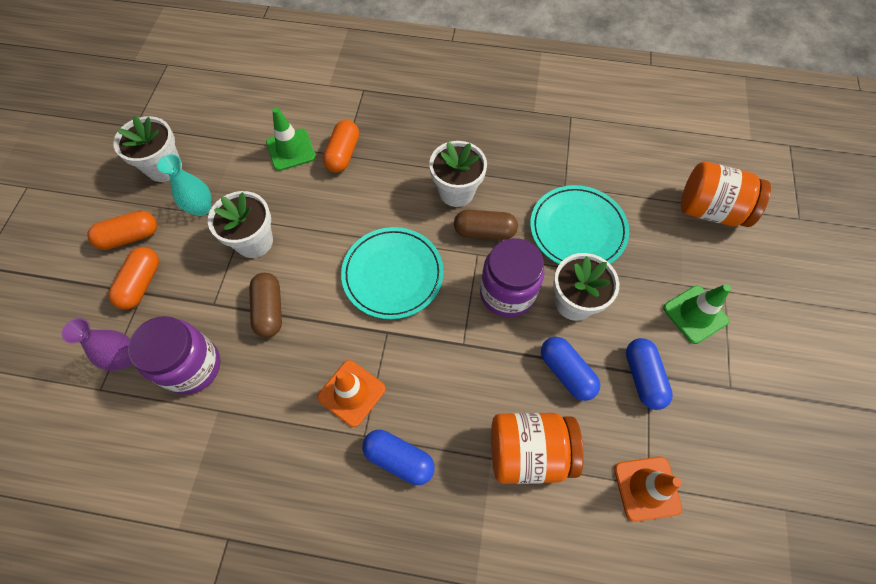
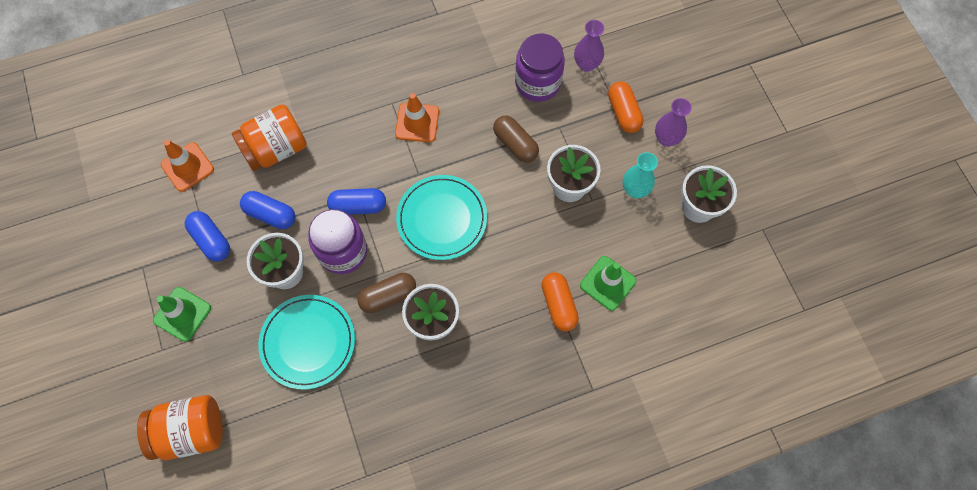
camera: 150 degrees right, 5 degrees up
(130, 237) = (666, 139): orange capsule -> purple vase
(399, 459) = (360, 102): blue capsule -> blue capsule (358, 206)

